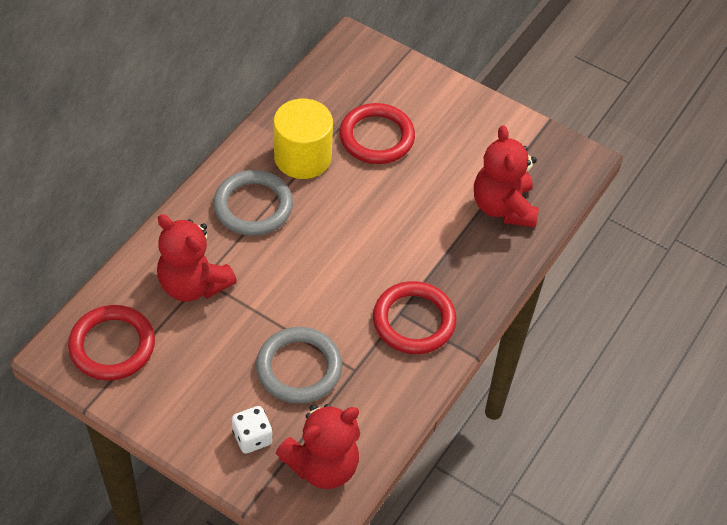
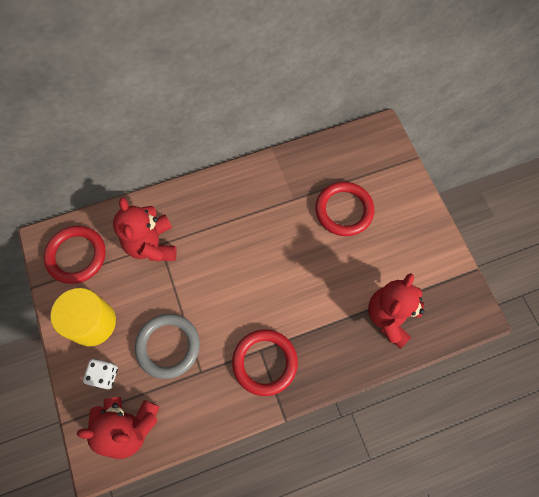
camera: 40 degrees right, 15 degrees up
(253, 206) = (228, 212): grey ring -> none
(302, 157) = (285, 196): yellow cylinder -> yellow cylinder (92, 322)

